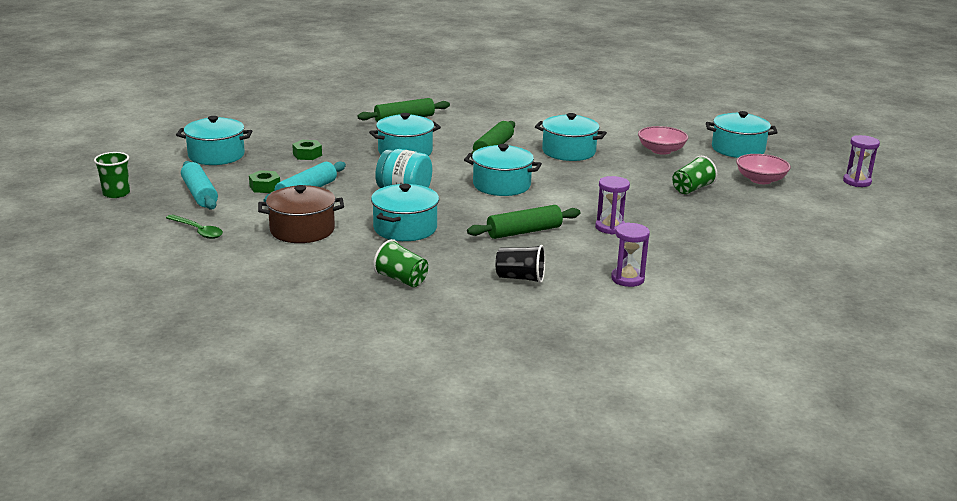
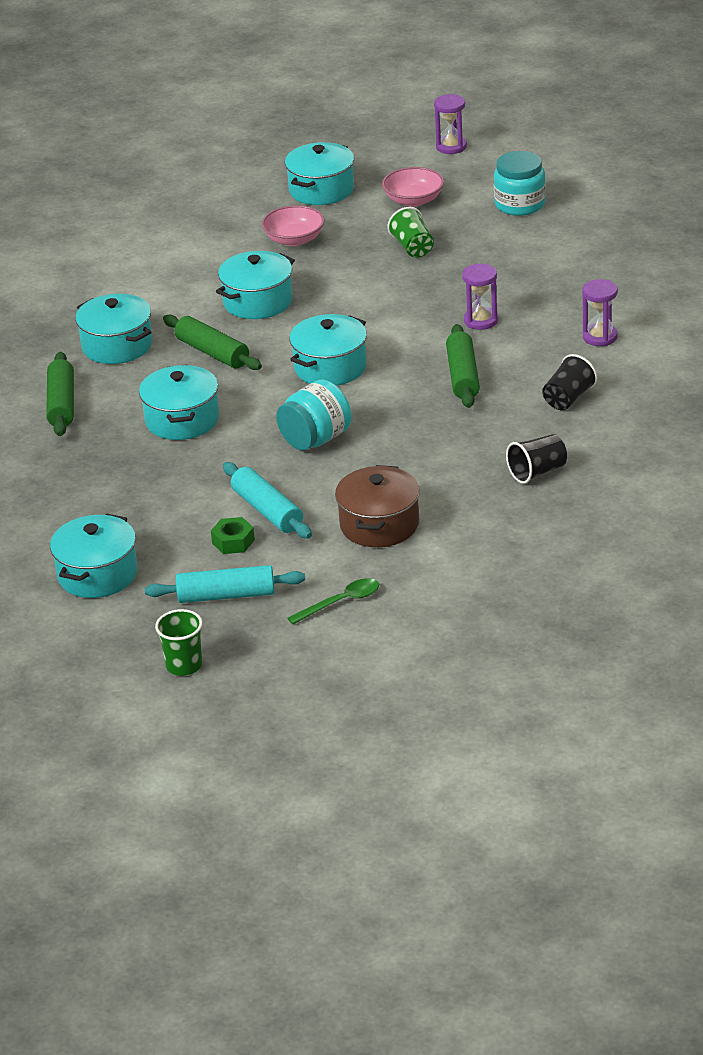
camera: 65 degrees left, 10 degrees up
(307, 155) = (143, 498): green nut -> none
(401, 279) = (537, 472): green cup -> black cup
(405, 228) = (413, 452): turquoise pot -> turquoise pot (117, 346)
(802, 218) = (520, 204): none -> turquoise jar

